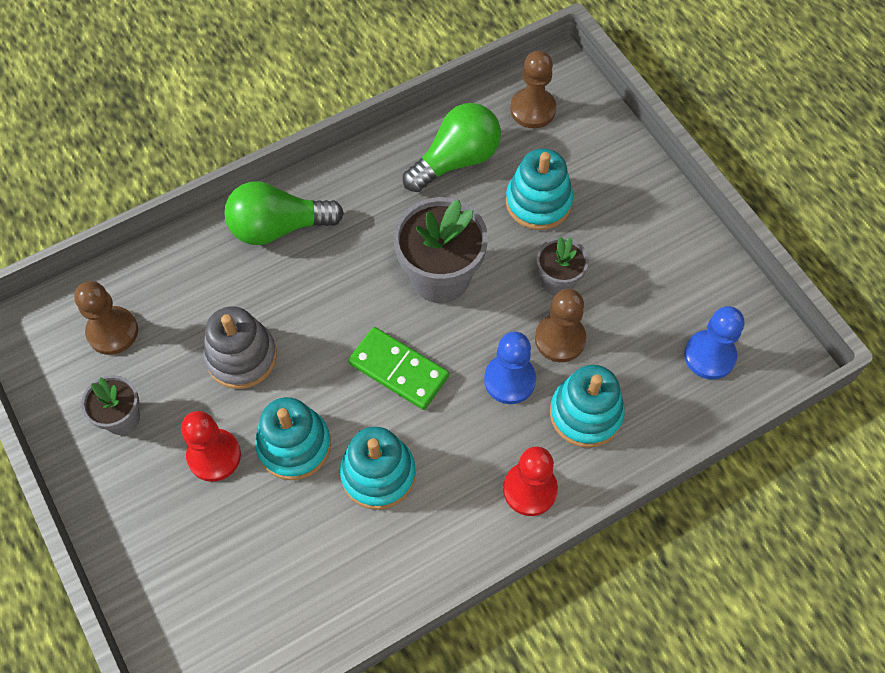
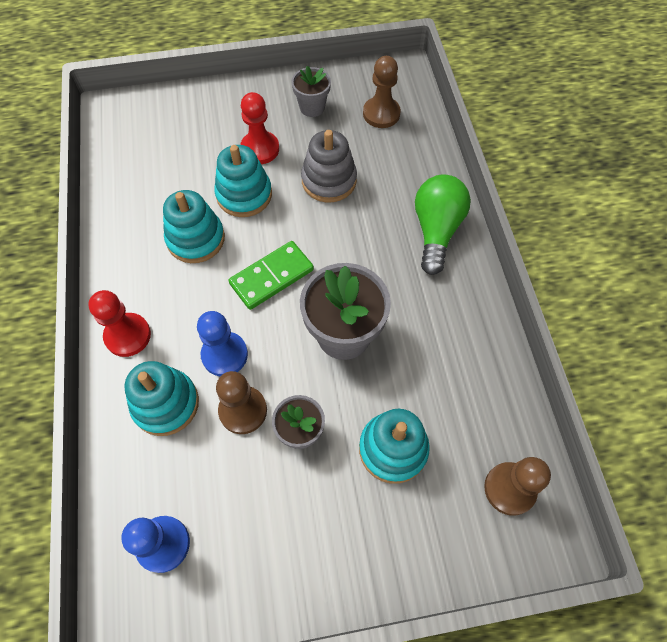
camera: 110 degrees right, 0 degrees up
(456, 160) = (465, 390): green light bulb -> none

